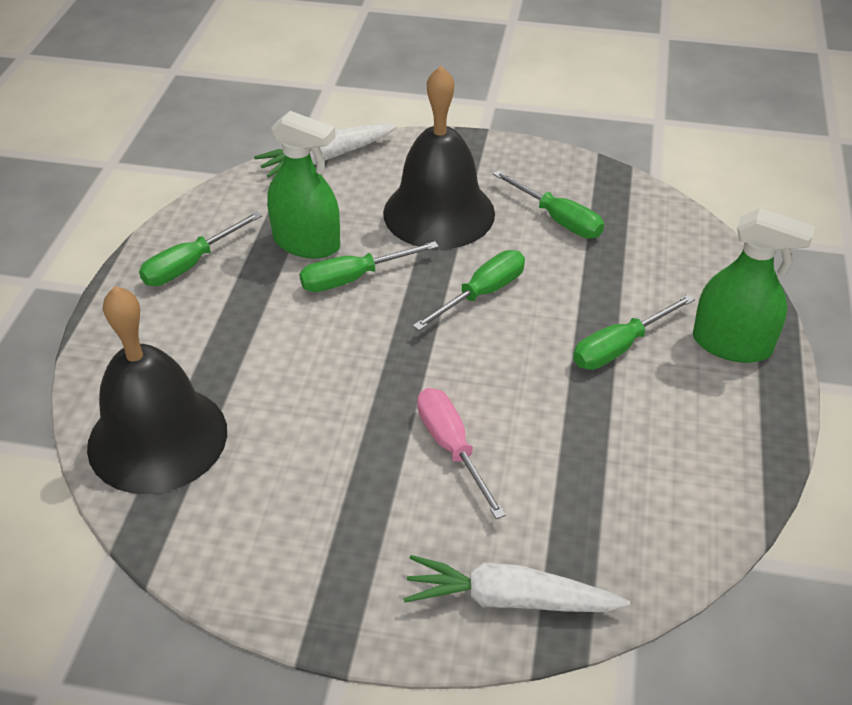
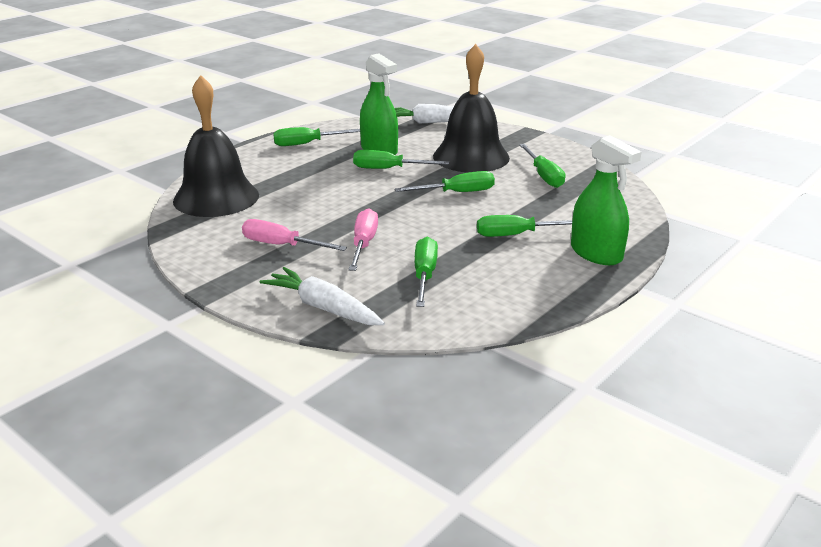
camera: 30 degrees right, 15 degrees down
(345, 500) = (282, 245): none -> pink screwdriver
(578, 475) = (424, 275): none -> green screwdriver

